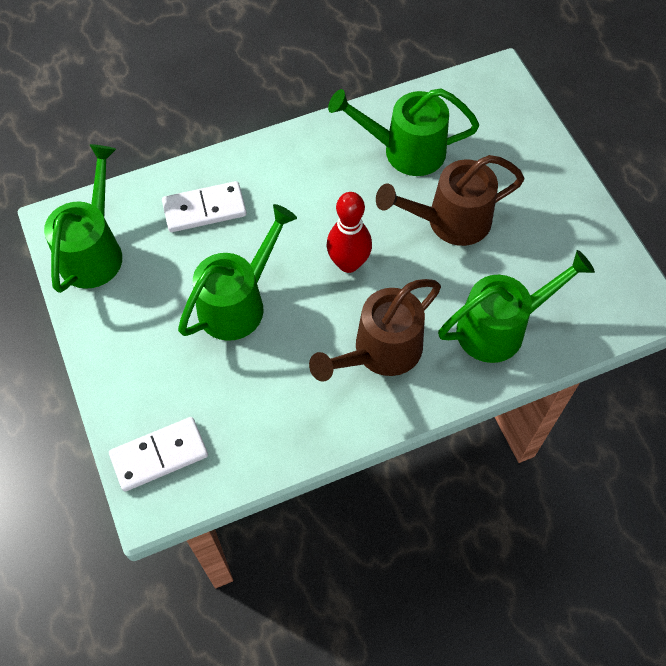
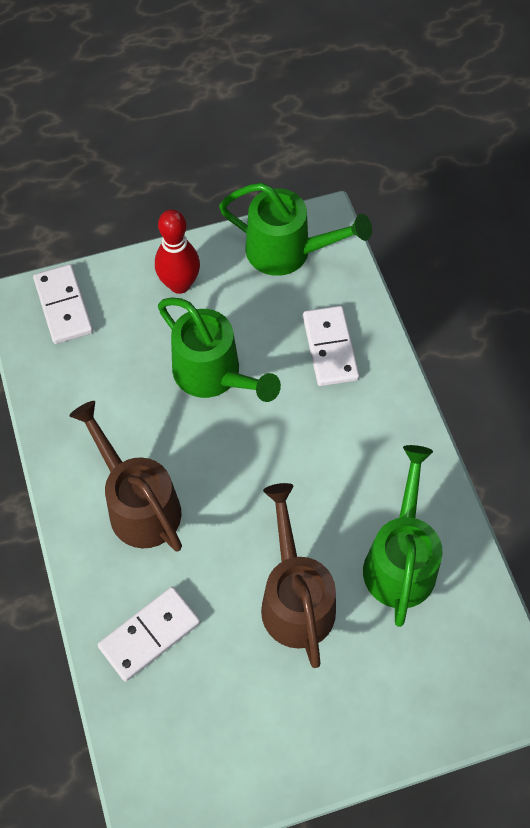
camera: 95 degrees right, 0 degrees up
(348, 263) = (249, 483): red bowling pin -> red bowling pin (179, 284)
(501, 327) = (149, 634): green watering can -> white domino

